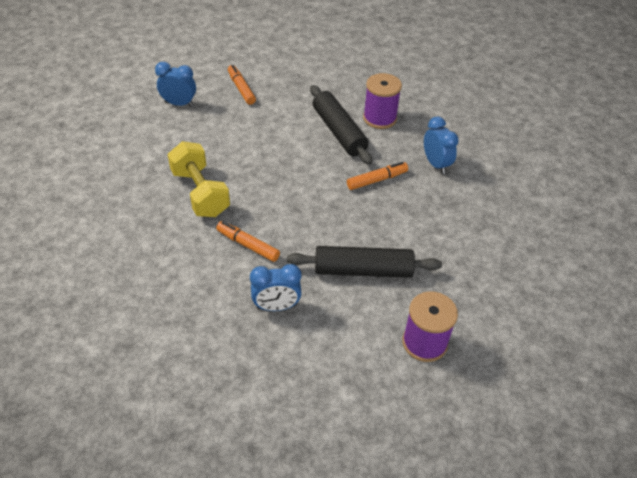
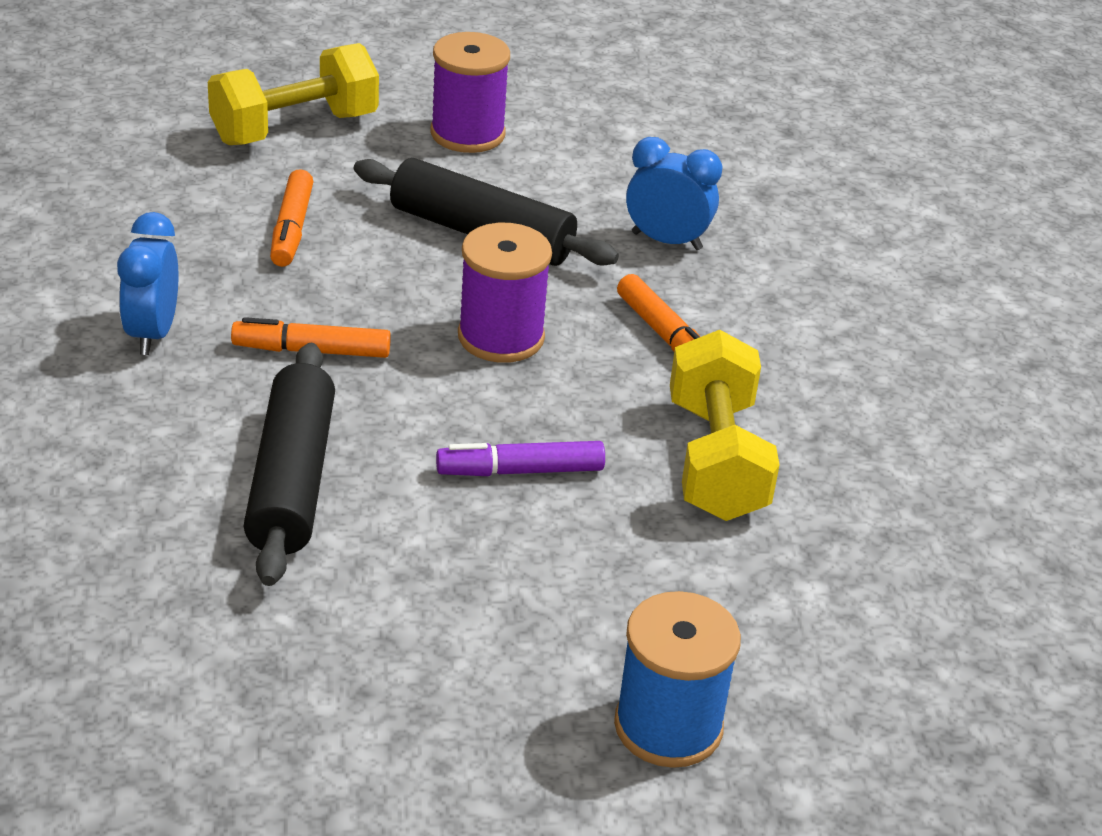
camera: 155 degrees left, 10 degrees down
(179, 104) = (668, 726): blue clock -> blue spool
(241, 88) = (453, 710): orange marker -> orange marker (291, 229)
(268, 162) = (520, 471): none -> purple marker
(379, 118) = (156, 475): purple spool -> purple spool (501, 337)
(504, 301) = (295, 129): none -> yellow dumbbell

